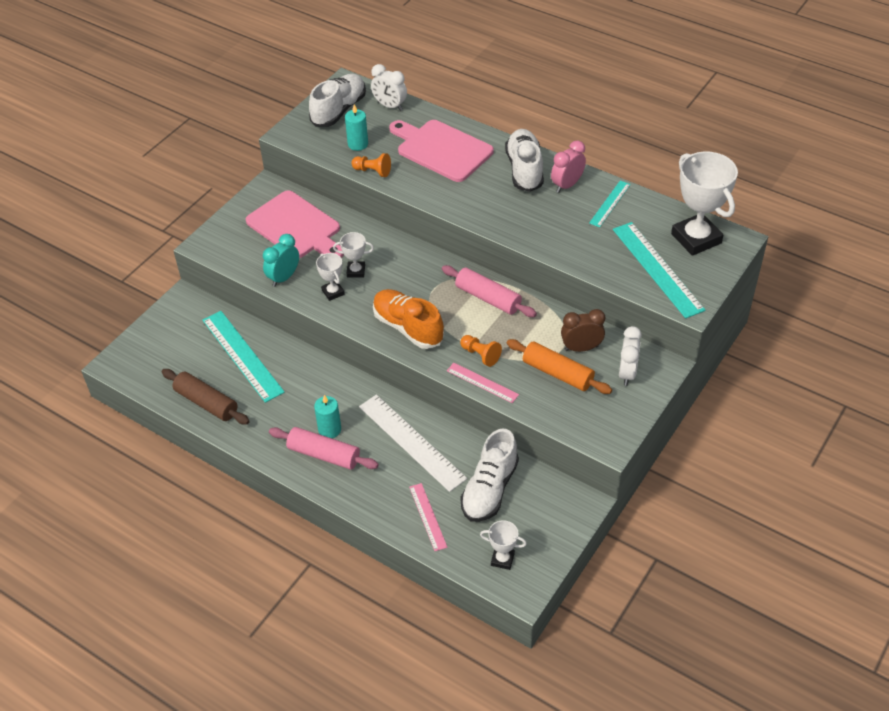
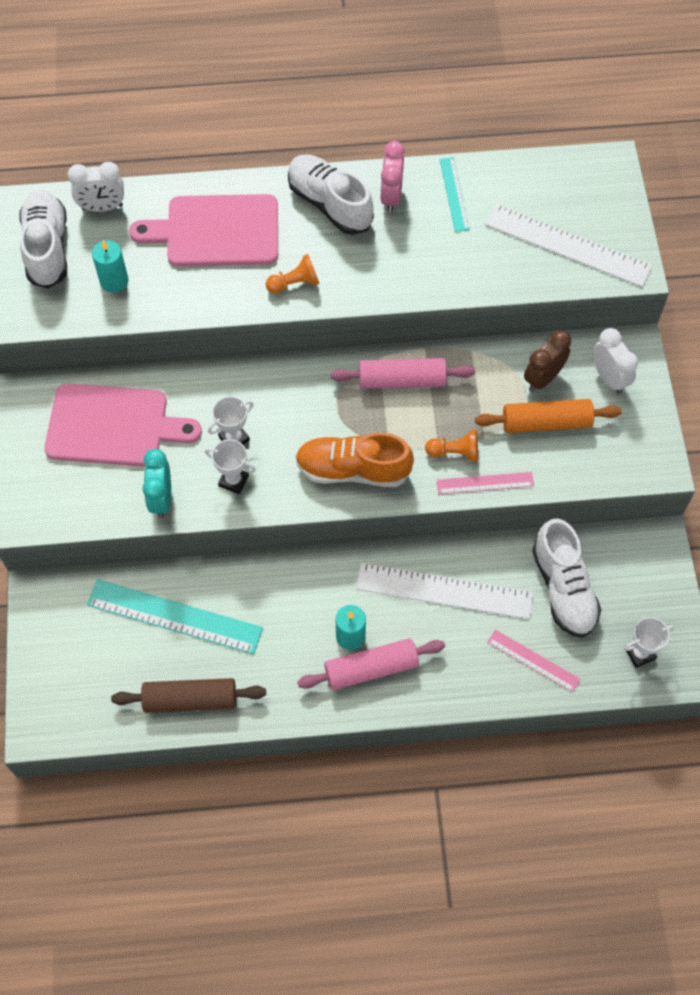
camera: 40 degrees left, 15 degrees up
(373, 171) = (166, 307): orange pawn -> orange pawn (295, 283)
(657, 269) = (567, 245): turquoise ruler -> white ruler
(696, 238) = (572, 185): white trophy -> none

